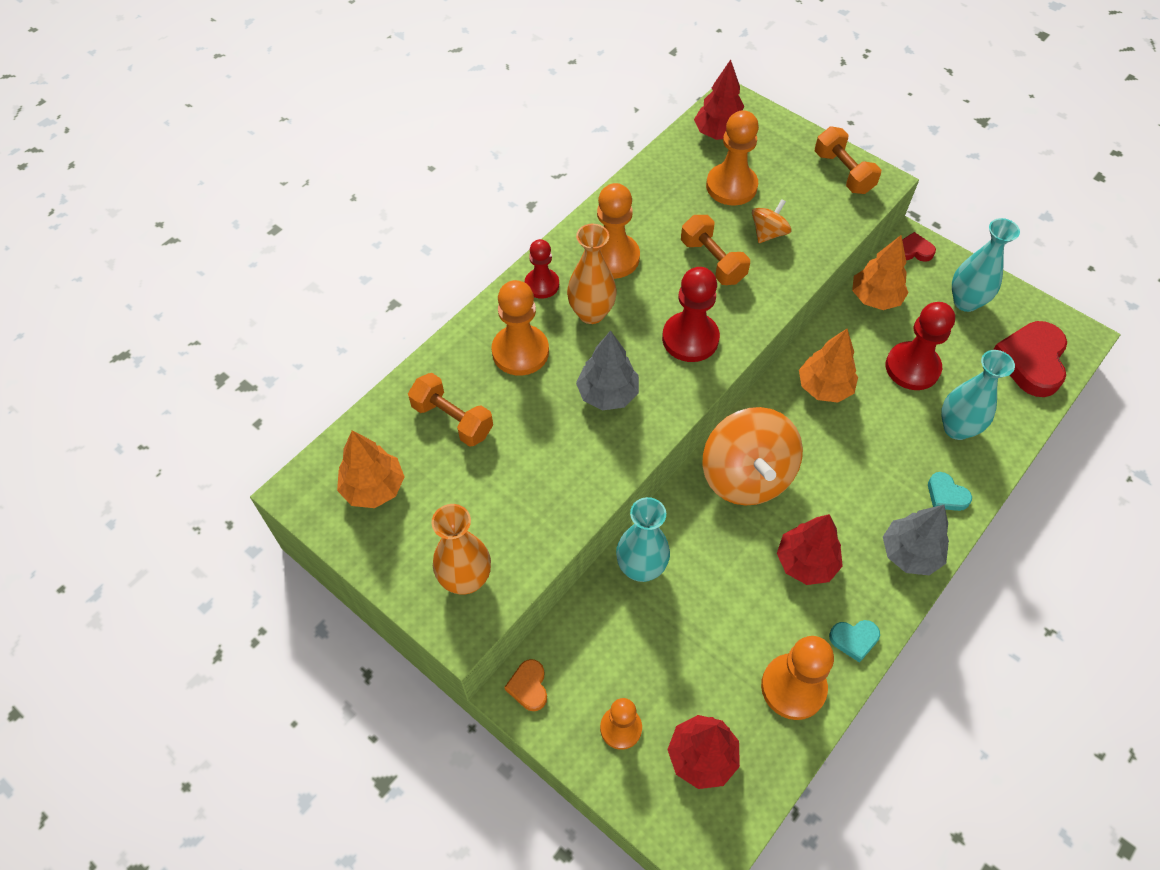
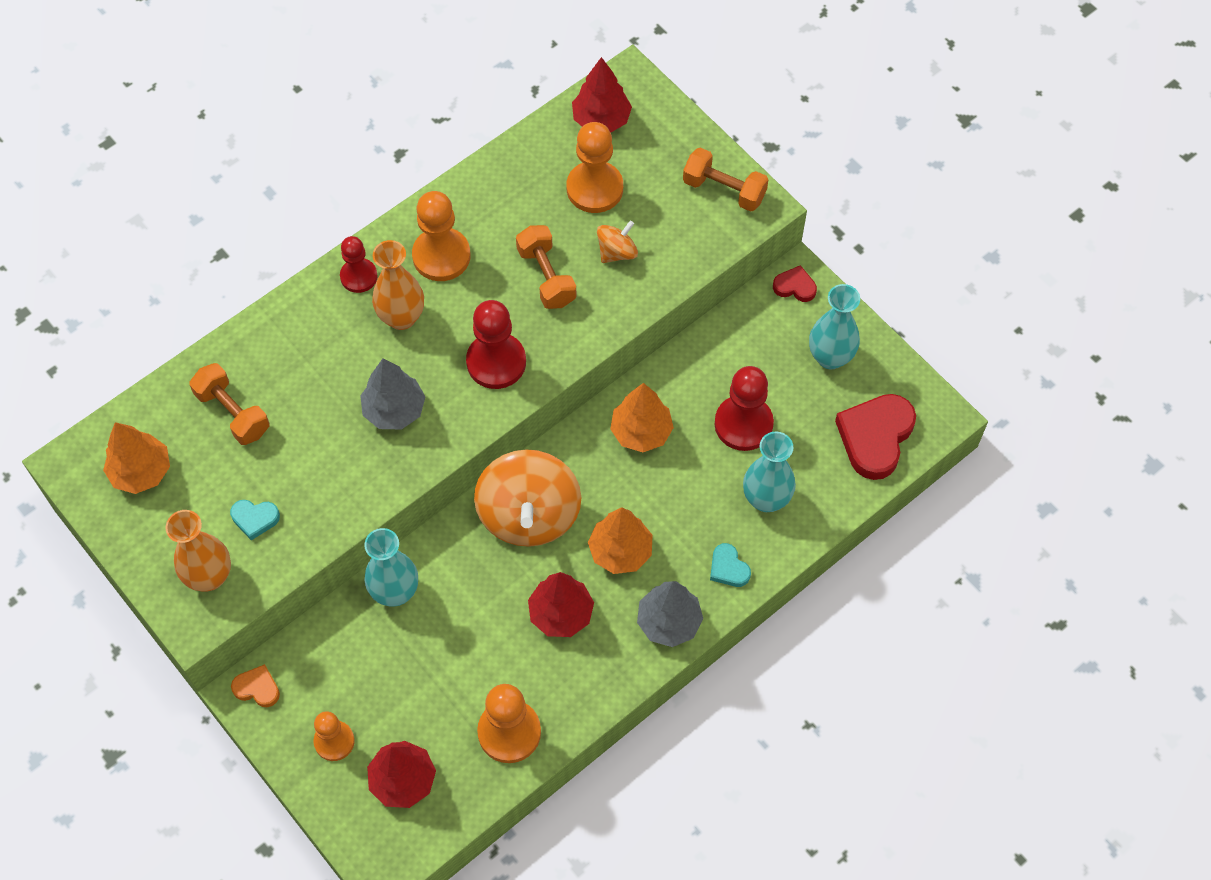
camera: 10 degrees right, 5 degrees up
(520, 352) = (318, 349): orange pawn -> none
(528, 686) = (257, 688): orange heart -> orange heart turned 105 degrees clockwise
(843, 172) = (724, 190): orange dumbbell -> orange dumbbell turned 45 degrees counterclockwise
(854, 639) = (583, 697): turquoise heart -> turquoise heart (255, 519)
(875, 298) = (731, 337): orange tree -> orange tree (620, 551)

